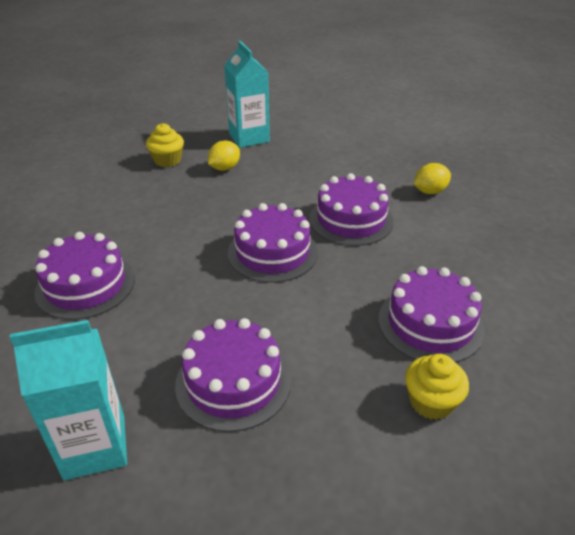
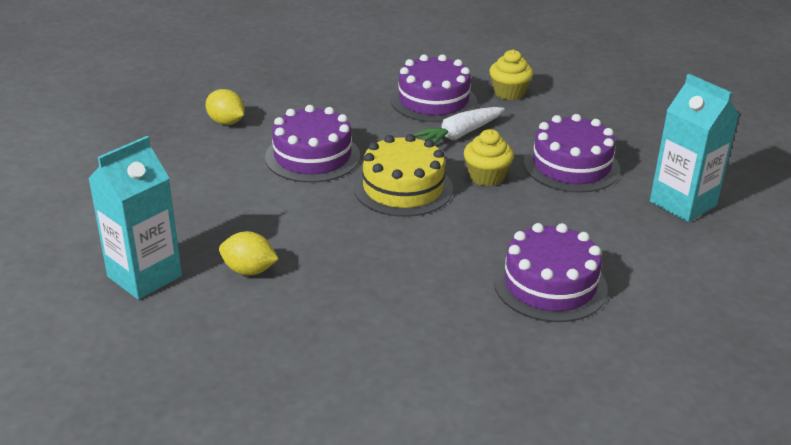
camera: 115 degrees left, 5 degrees down
(167, 160) = (255, 332): yellow cupcake -> yellow cupcake (486, 176)
(272, 252) = (403, 188): purple cake -> yellow cake
(344, 316) = (458, 135): none -> white carrot

